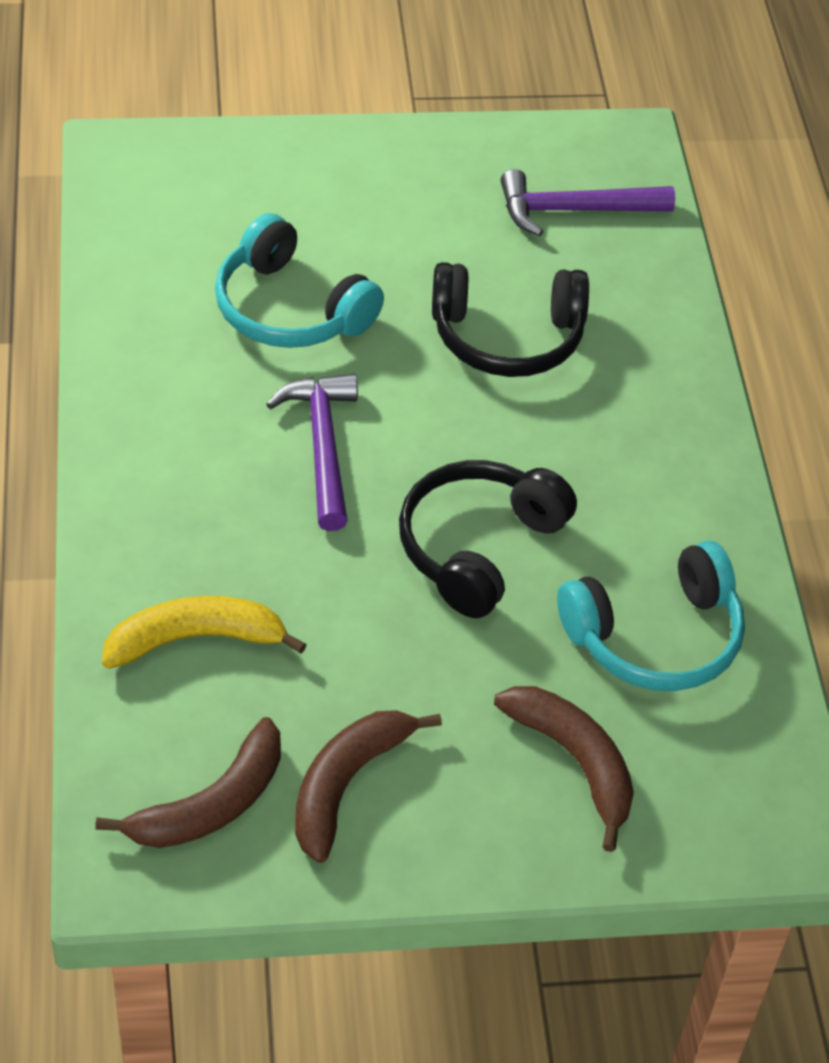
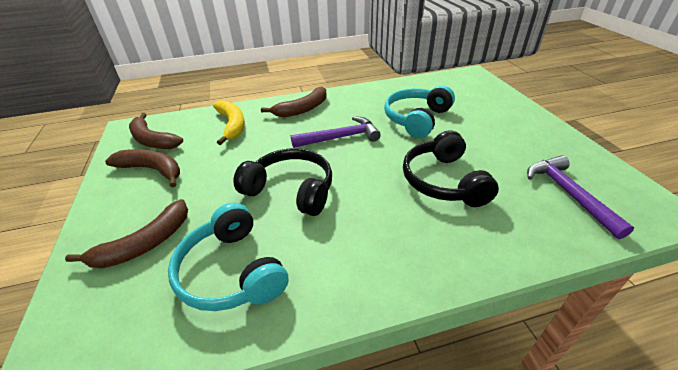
camera: 85 degrees right, 10 degrees down
(167, 495) = (302, 109): none -> brown banana

